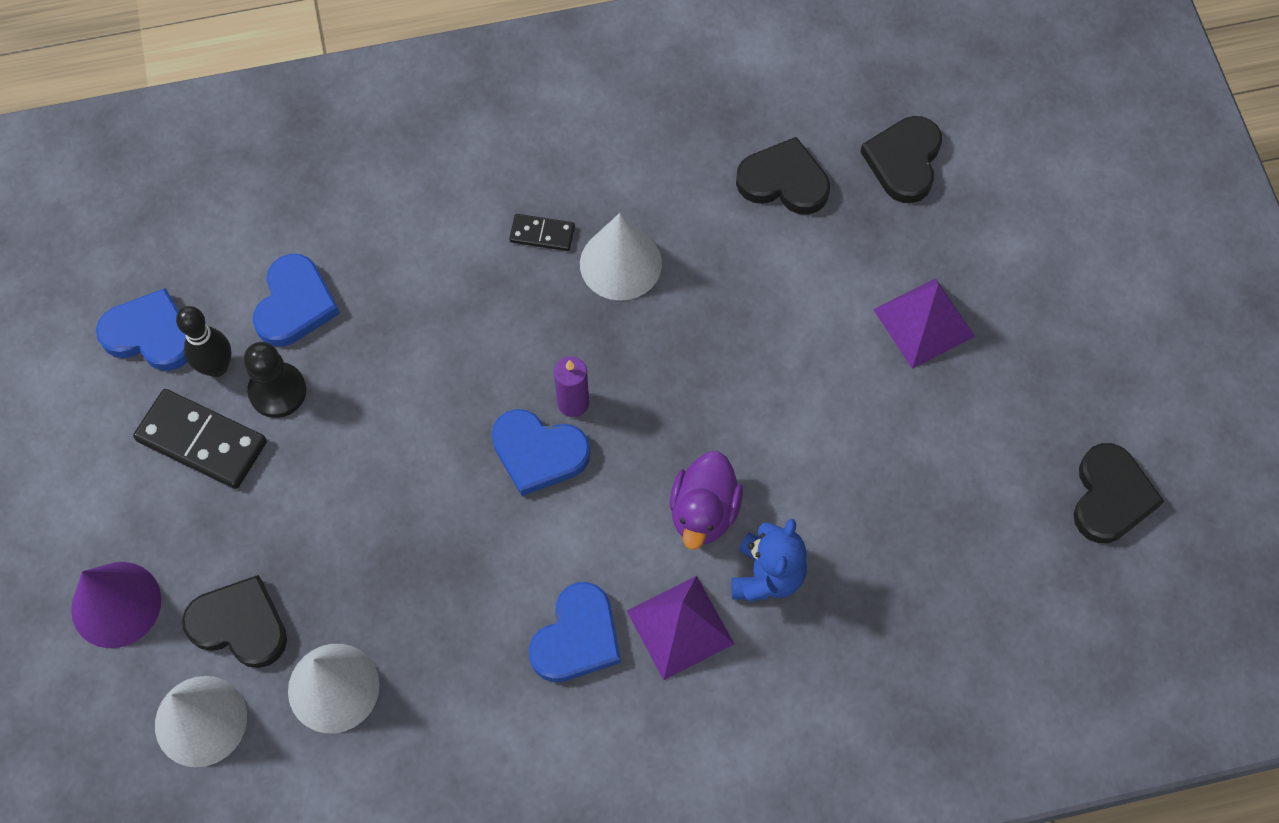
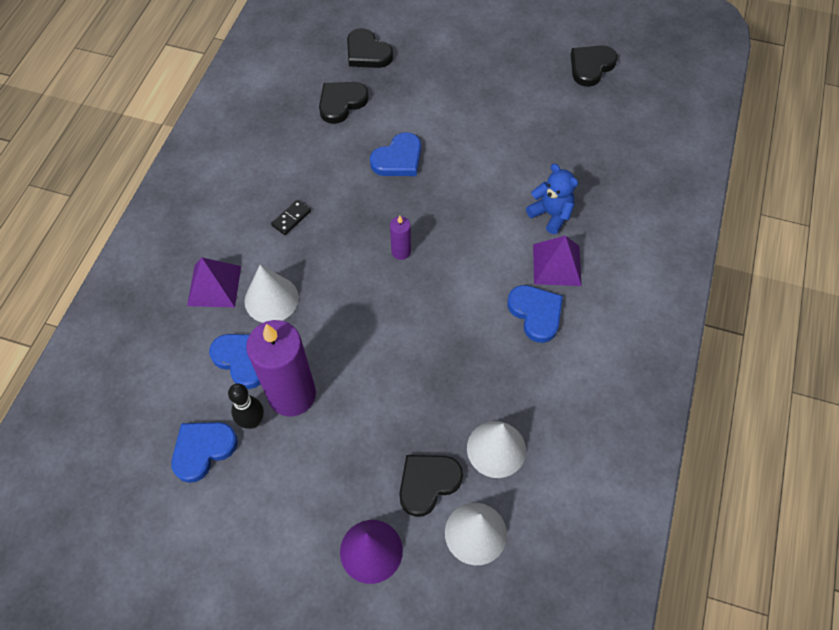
camera: 60 degrees left, 5 degrees down
(201, 441) = (295, 452): black domino -> none
(277, 391) = (292, 395): black pawn -> purple candle
(538, 453) = (419, 281): blue heart -> blue heart (398, 159)
(620, 263) = (335, 192): white cone -> white cone (271, 299)
(703, 512) = (500, 224): purple duck -> none
(924, 322) = (458, 88): purple pyramid -> purple pyramid (214, 285)
(1110, 497) = (591, 66): black heart -> black heart turned 90 degrees counterclockwise

